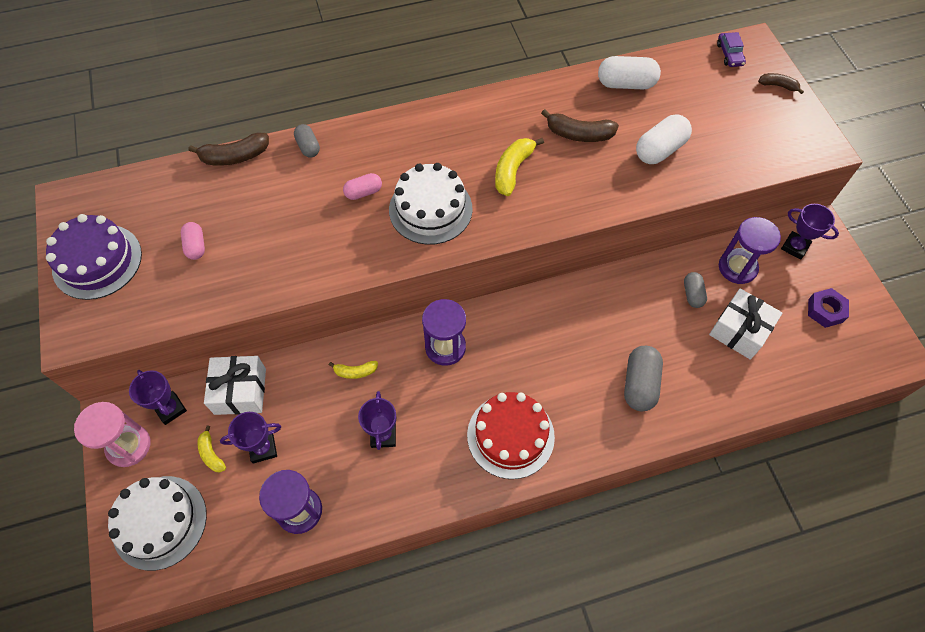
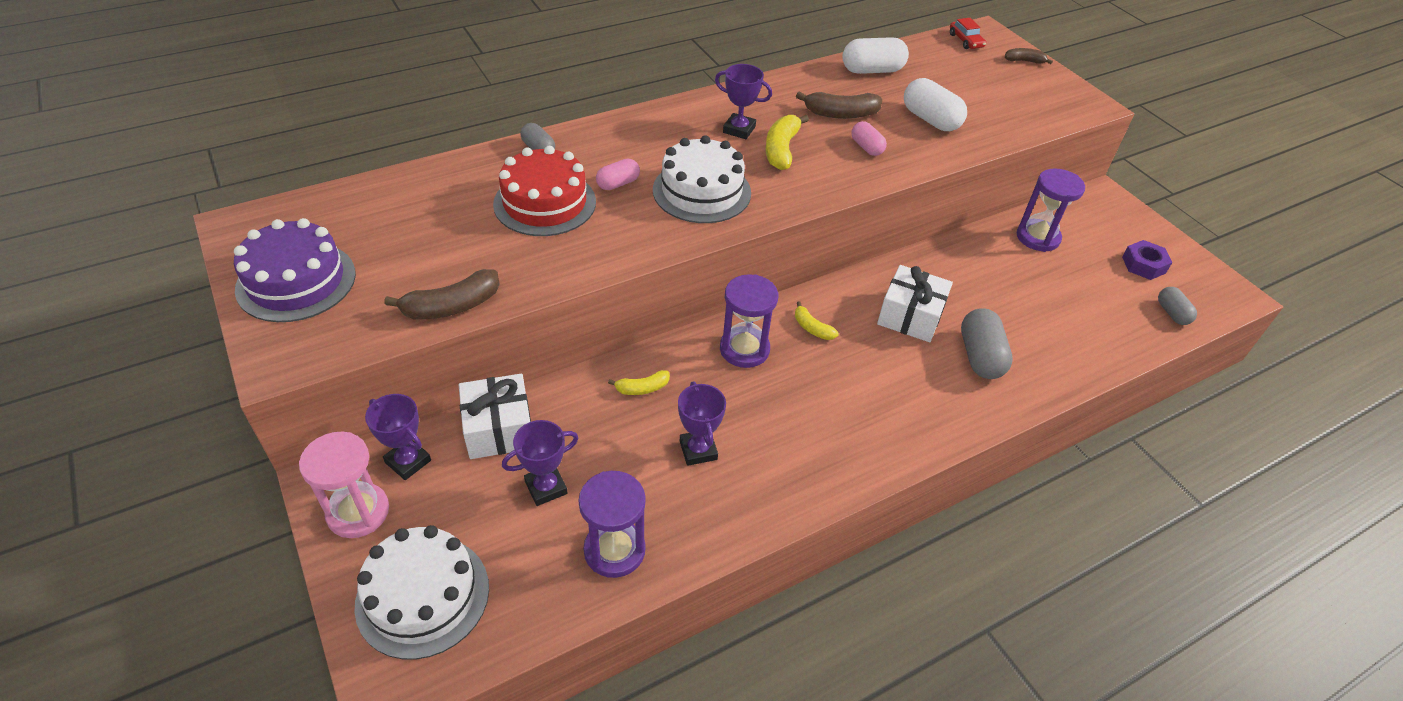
camera: 15 degrees left, 15 degrees down
(196, 246) = (425, 253): pink capsule -> pink capsule (866, 147)
(211, 454) = (477, 504): yellow banana -> yellow banana (812, 328)
(235, 156) = (451, 165): brown banana -> brown banana (452, 306)
(510, 435) = (853, 428): red cake -> red cake (545, 203)
(659, 150) = (930, 120): white capsule -> white capsule turned 75 degrees counterclockwise
(692, 294) = (1001, 266): grey capsule -> grey capsule (1172, 313)
(729, 54) = (965, 41): purple car -> red car
(739, 331) = (1065, 293): white gift -> white gift (910, 316)
(795, 247) = (1087, 213): purple trophy -> purple trophy (739, 129)

